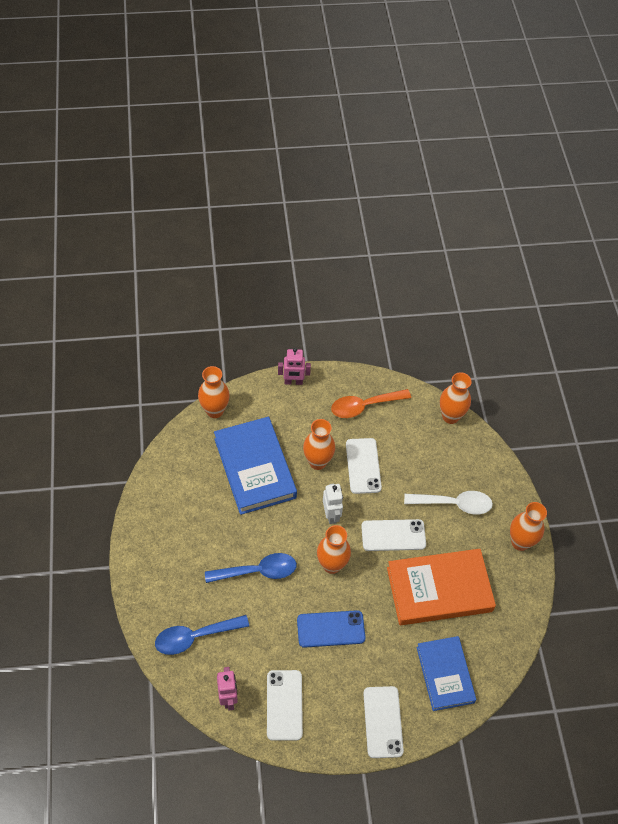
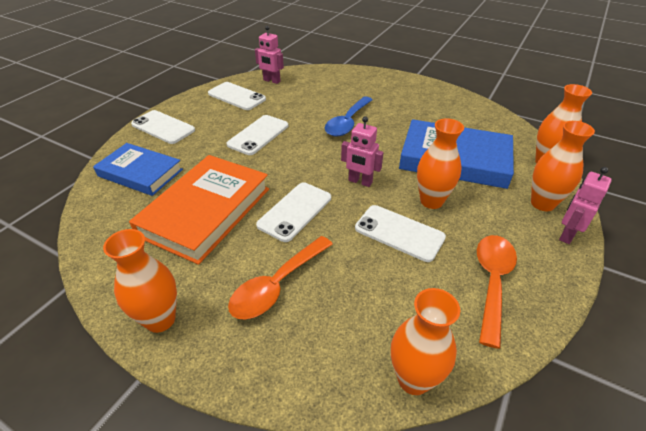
camera: 130 degrees right, 15 degrees down
(195, 637) = (327, 83): blue spoon -> none
(331, 515) = (360, 182): white robot -> pink robot
(331, 565) = (310, 159): orange vase -> orange vase (542, 203)
(331, 629) = (258, 135): blue phone -> white phone
(454, 504) = (277, 285): white spoon -> orange spoon

